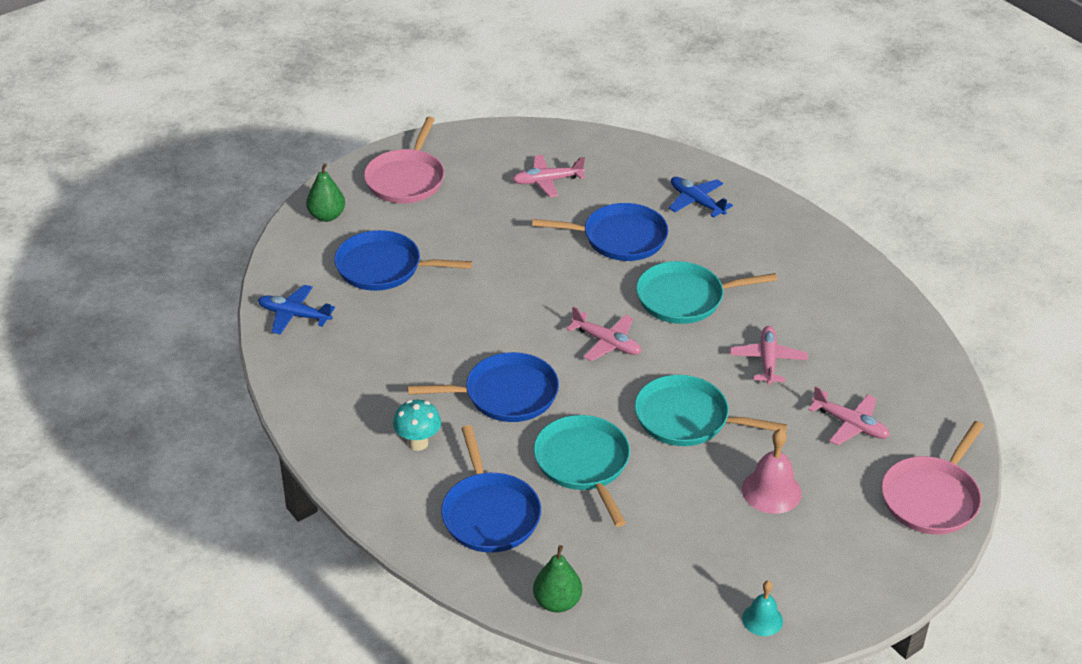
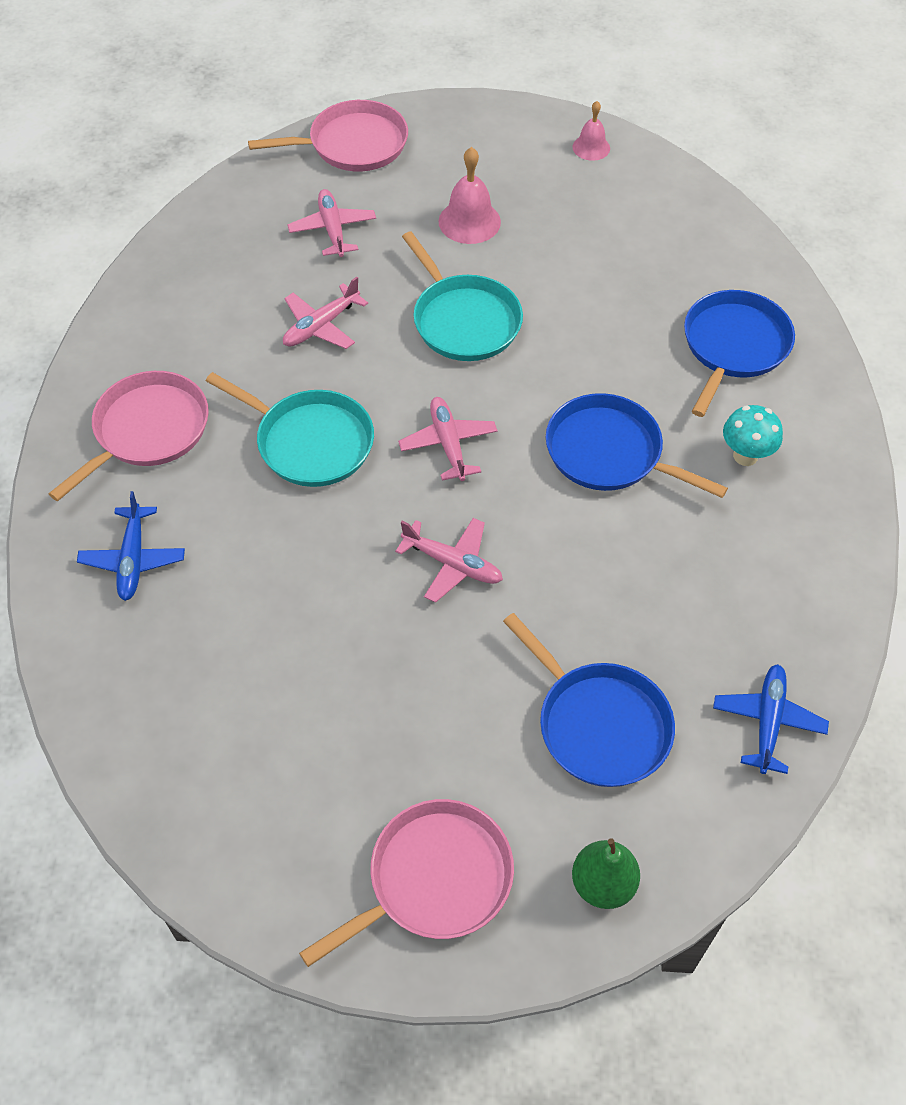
camera: 140 degrees left, 15 degrees up
(294, 315) = (767, 721): blue plane -> blue plane turned 135 degrees counterclockwise
(547, 181) = (259, 728): pink plane -> pink plane (453, 564)
(557, 602) = (739, 246): green pear -> none
(583, 464) = (603, 338): turquoise pan -> none
(620, 238) = (280, 568): blue pan -> none
(762, 619) = (591, 147): turquoise bell -> pink bell
(777, 253) = (147, 431): none -> pink pan

